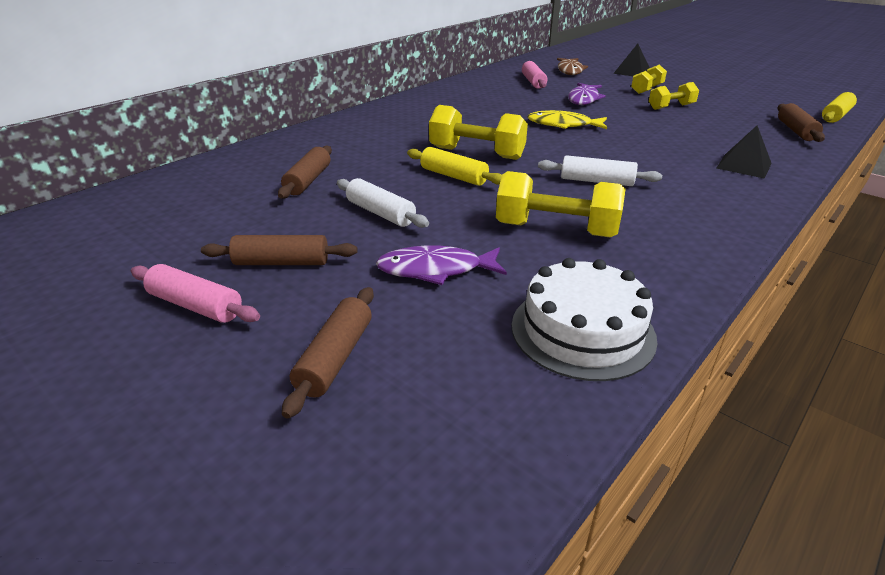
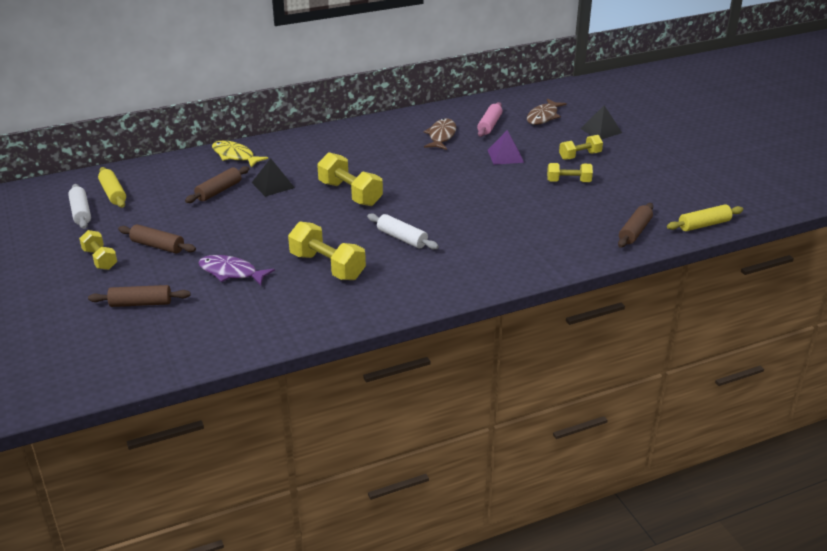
camera: 25 degrees right, 0 degrees up
(195, 306) = (100, 259): pink rolling pin -> yellow dumbbell
(335, 358) = (141, 303): brown rolling pin -> brown rolling pin turned 45 degrees clockwise
(380, 213) = (238, 227): white rolling pin -> white rolling pin (81, 212)
(453, 176) = (312, 210): yellow rolling pin -> yellow rolling pin (113, 193)
(501, 95) = (441, 136): none -> brown fish
(563, 125) = (449, 181): yellow fish -> yellow fish (235, 156)
(582, 331) = (266, 326): white cake -> none
(584, 99) = (505, 156): purple fish -> purple pyramid
(744, 165) = (530, 252): black pyramid -> black pyramid (273, 185)

